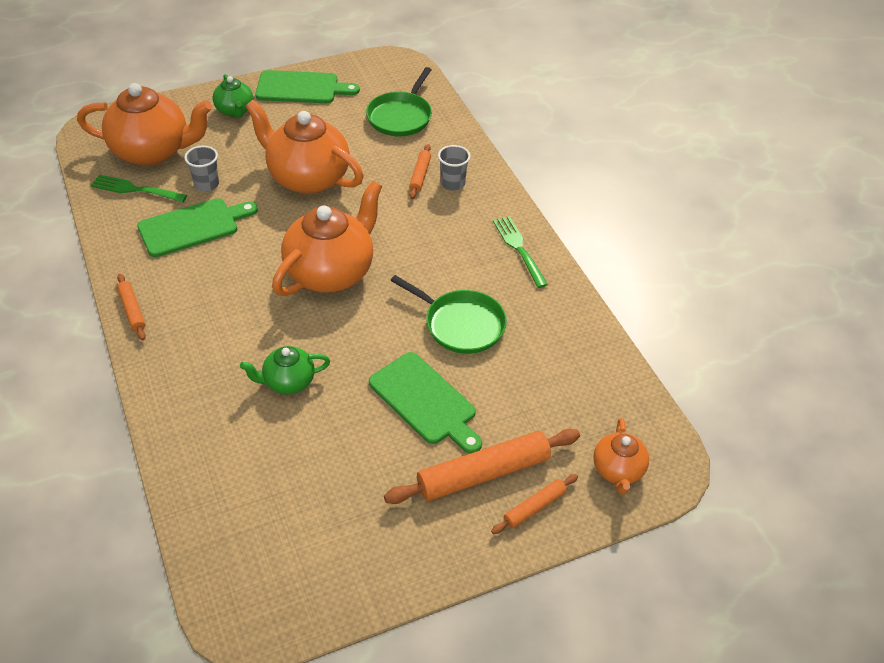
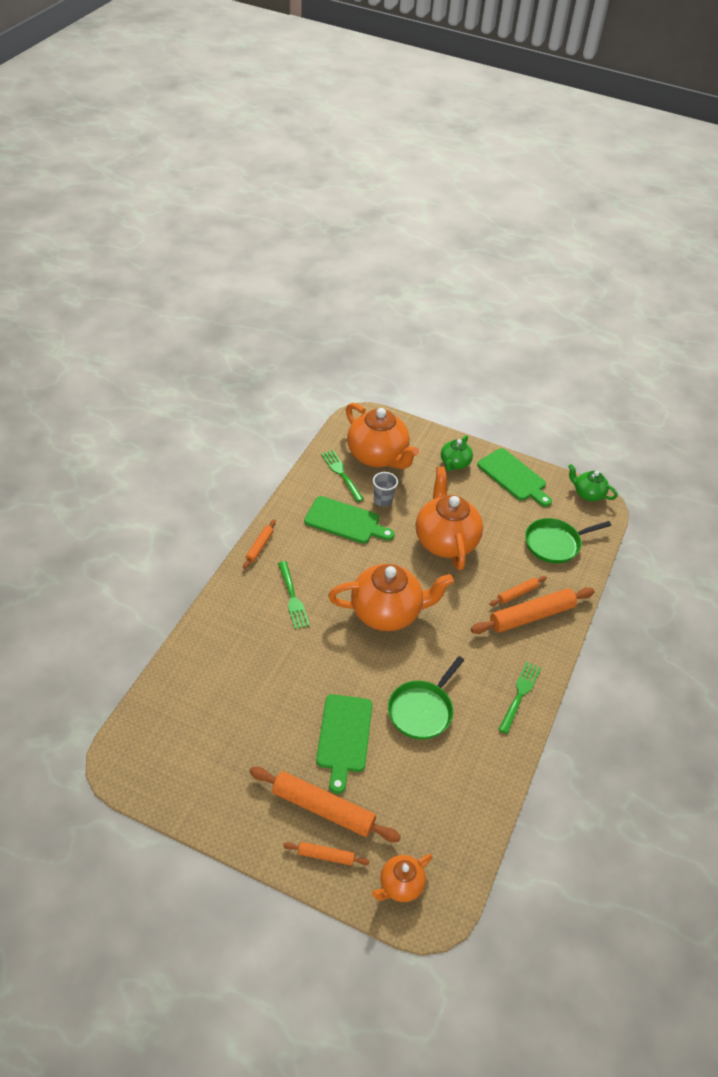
camera: 45 degrees right, 0 degrees up
(225, 328) = (292, 597): none -> green fork
(288, 382) = (287, 657): green teapot -> green teapot (588, 494)
(452, 183) = (532, 616): grey cup -> orange rolling pin
(461, 324) = (422, 710): green pan -> green pan turned 45 degrees clockwise

